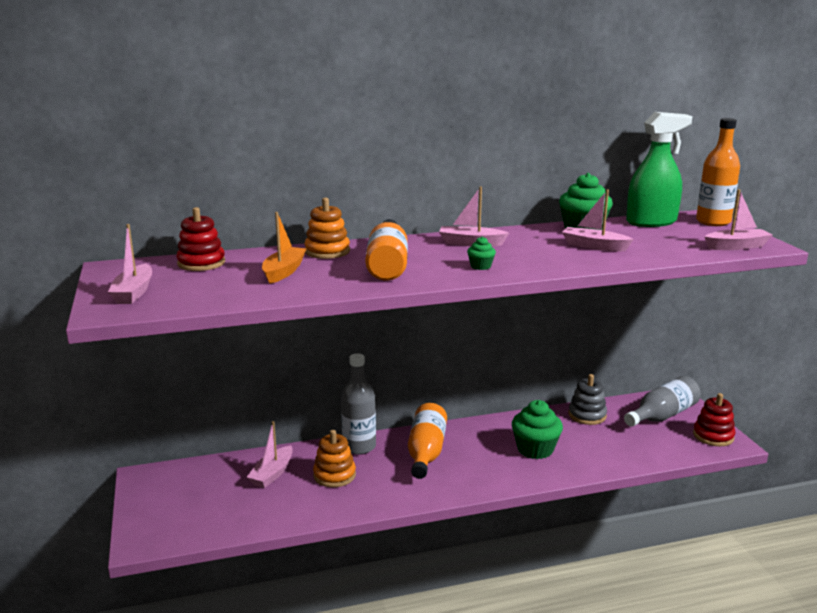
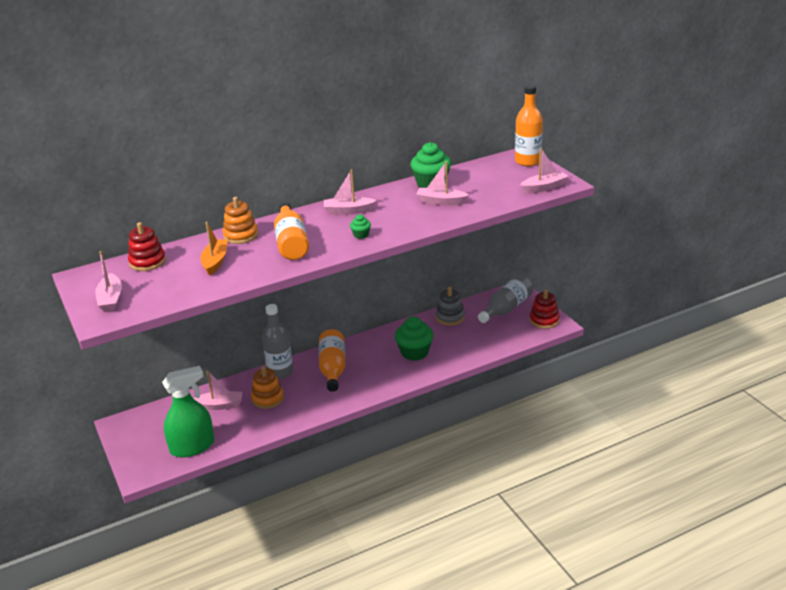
camera: 10 degrees left, 10 degrees up
(272, 474) = (219, 405): pink boat -> pink boat turned 105 degrees counterclockwise
(651, 222) = (481, 168): green spray bottle -> green spray bottle (192, 447)

